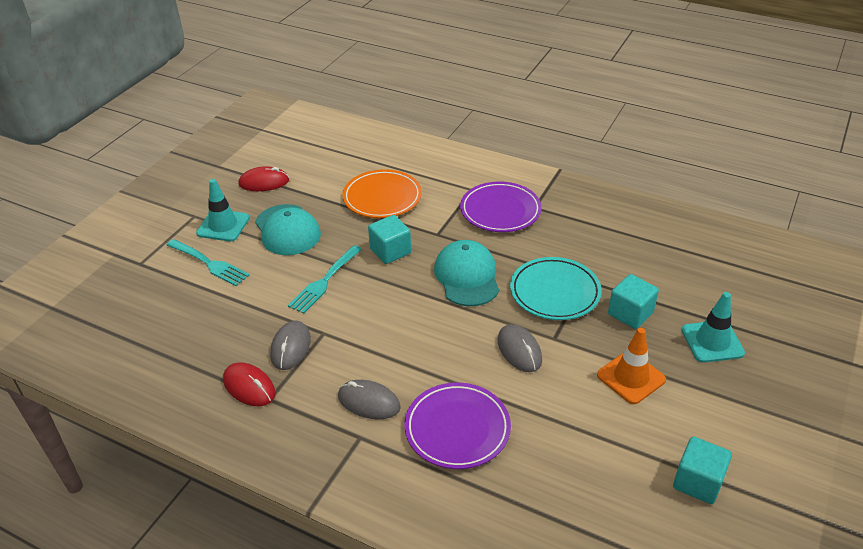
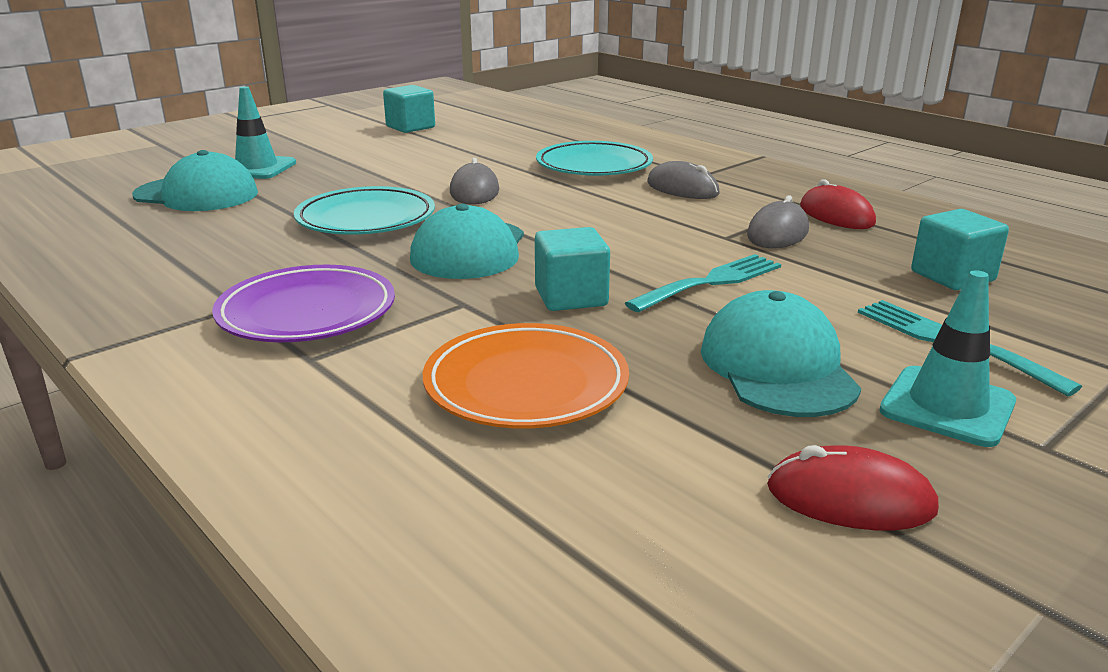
camera: 160 degrees left, 15 degrees down
(457, 429) = (594, 166): purple plate -> turquoise plate
(630, 313) = (304, 193): turquoise cube -> turquoise cube (952, 276)
(631, 377) = (380, 164): orange traffic cone -> none
(694, 291) = (197, 194): none -> turquoise cap

